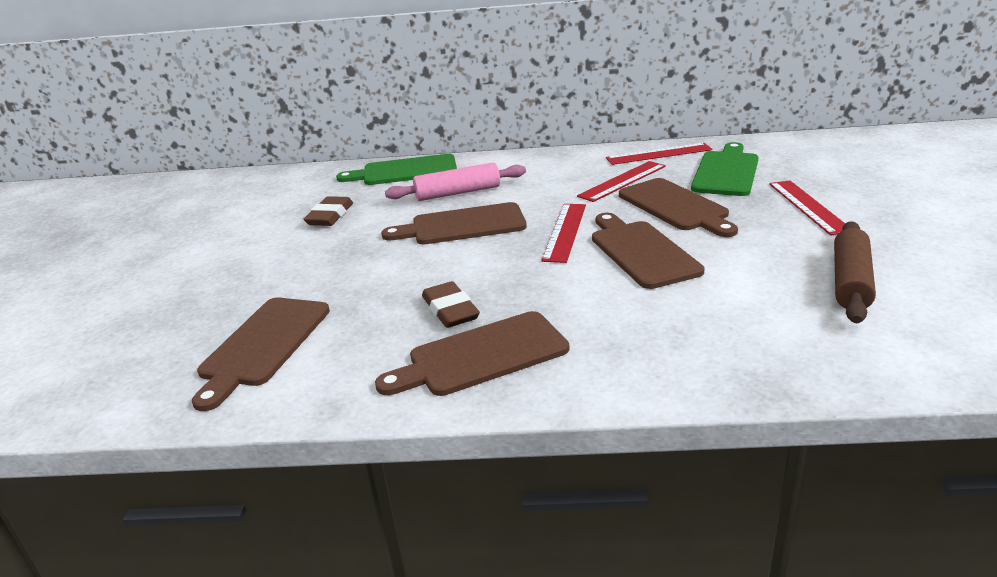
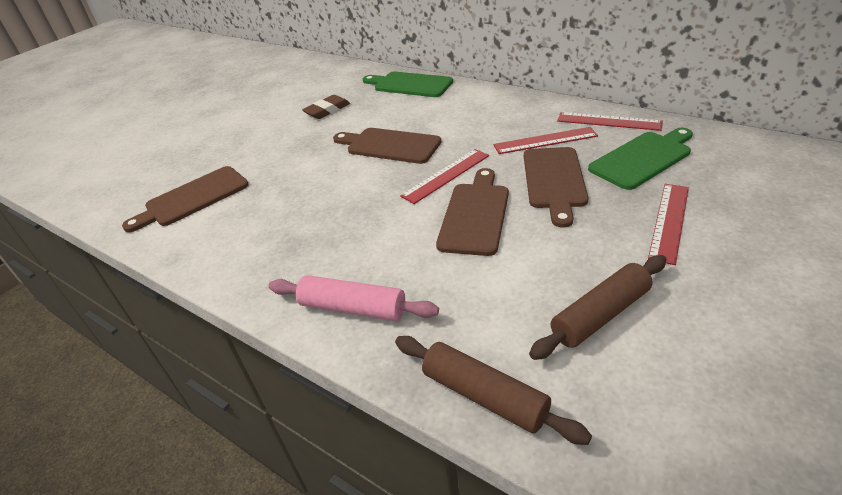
camera: 35 degrees right, 10 degrees up
(450, 310) = (304, 214): brown eraser -> none
(458, 193) = (419, 115): pink rolling pin -> pink rolling pin (353, 308)
(481, 356) = (279, 259): brown cutting board -> none
(848, 369) = (484, 395): none -> brown rolling pin

